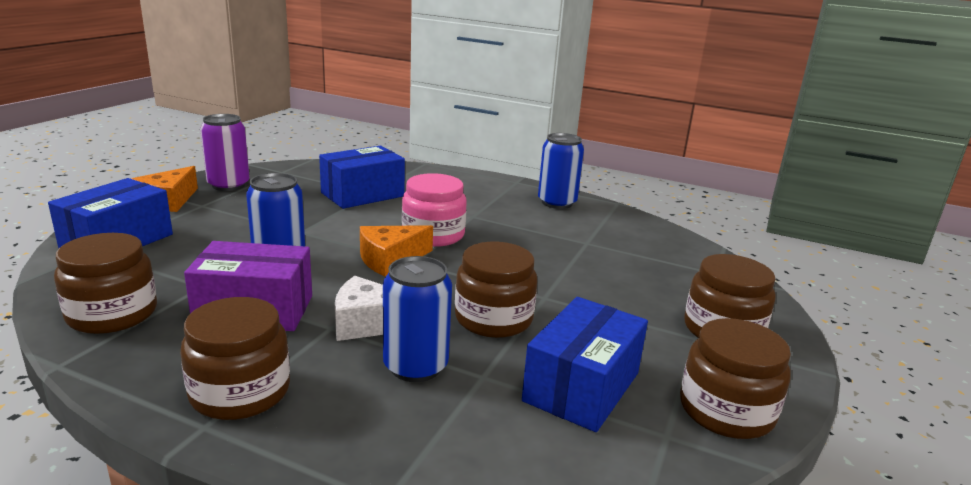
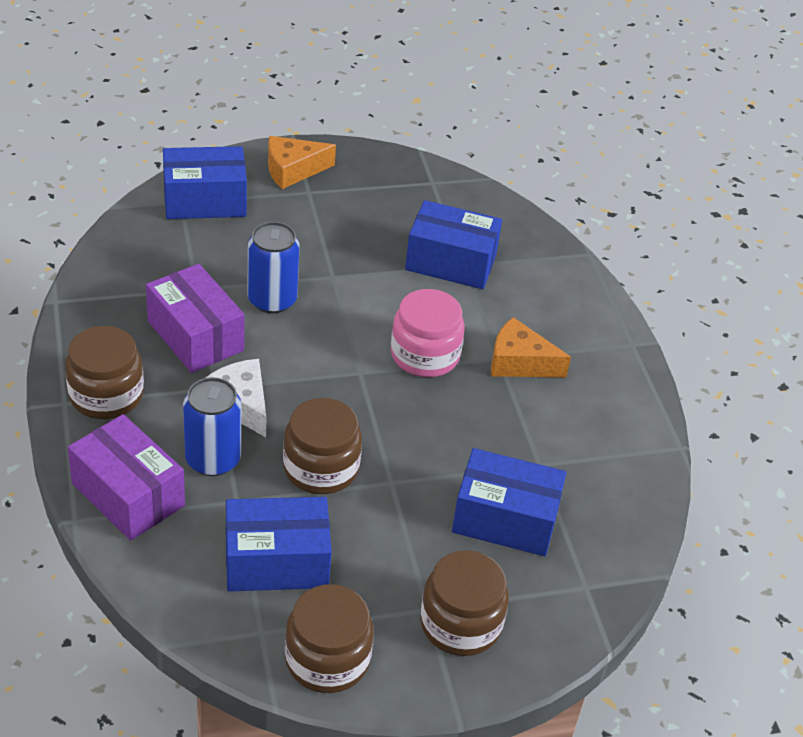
camera: 50 degrees right, 20 degrees up
(112, 314) = (122, 277): brown jar -> none
(228, 185) = (362, 176): purple can -> none
(390, 259) = (347, 356): orange cheese -> orange cheese (519, 362)
(396, 441) = (128, 495): none -> purple box
(557, 202) = (614, 400): blue can -> none
(628, 273) = (505, 519): none -> blue box

